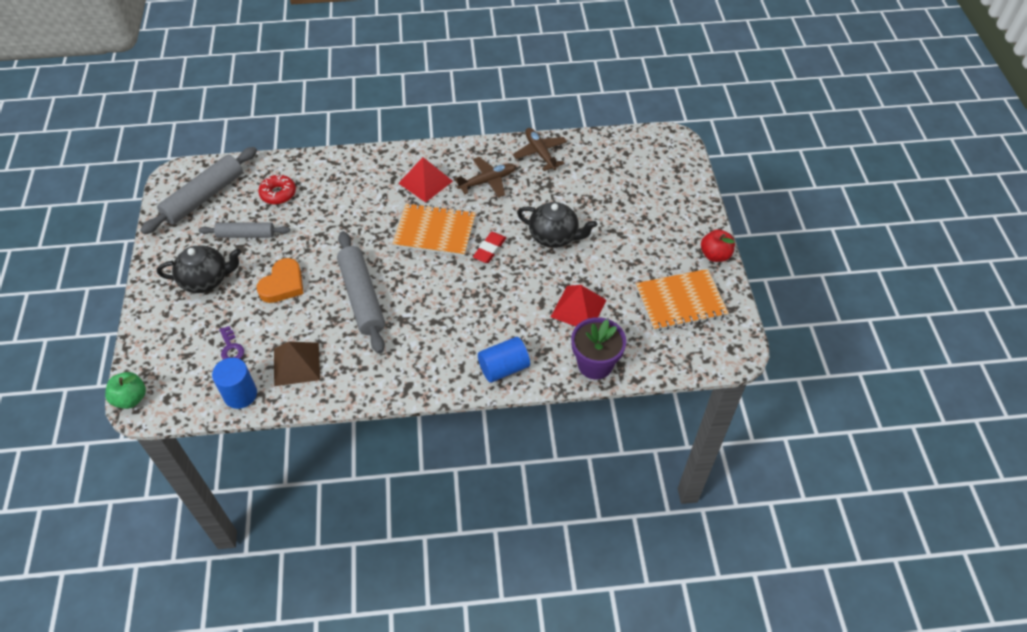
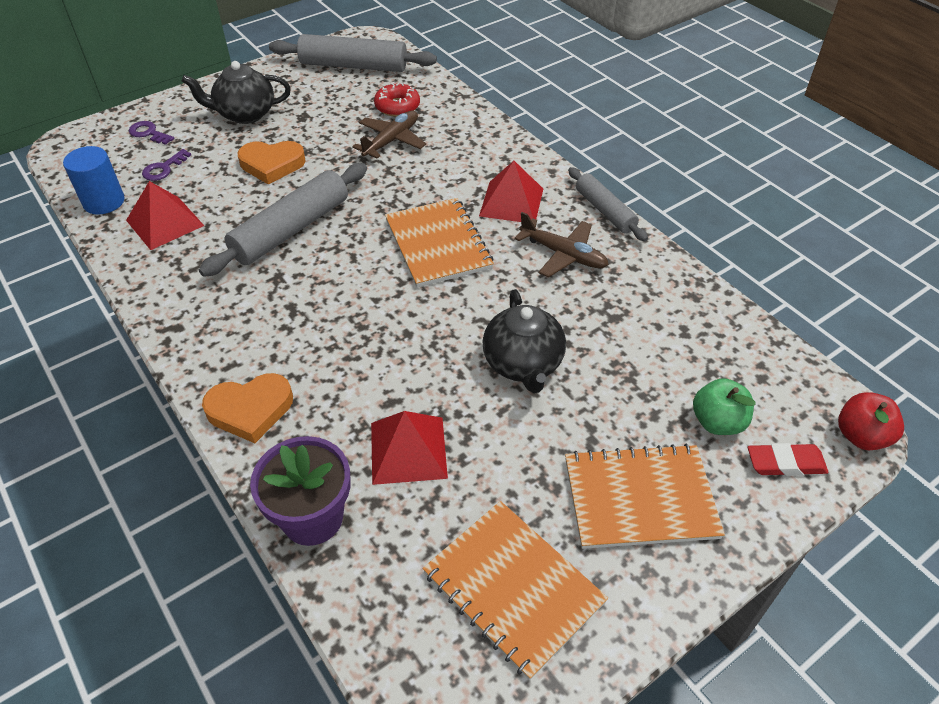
camera: 60 degrees right, 5 degrees down
(131, 398) = (69, 136): green apple -> green apple (717, 422)
(175, 345) = (149, 133): none -> purple key
(206, 280) = (245, 114): black teapot -> black teapot turned 120 degrees clockwise
(246, 235) = (323, 112): grey rolling pin -> grey rolling pin (605, 211)
(296, 364) = (165, 223): brown pyramid -> red pyramid
(489, 249) = (447, 307): red eraser -> red eraser (785, 463)
(504, 368) = (250, 410): blue cylinder -> orange heart
(540, 153) = (663, 283): brown plane -> brown plane (391, 141)
(662, 233) = (640, 498): none -> orange notebook
(715, 255) = (656, 600): red apple -> red apple (861, 436)

